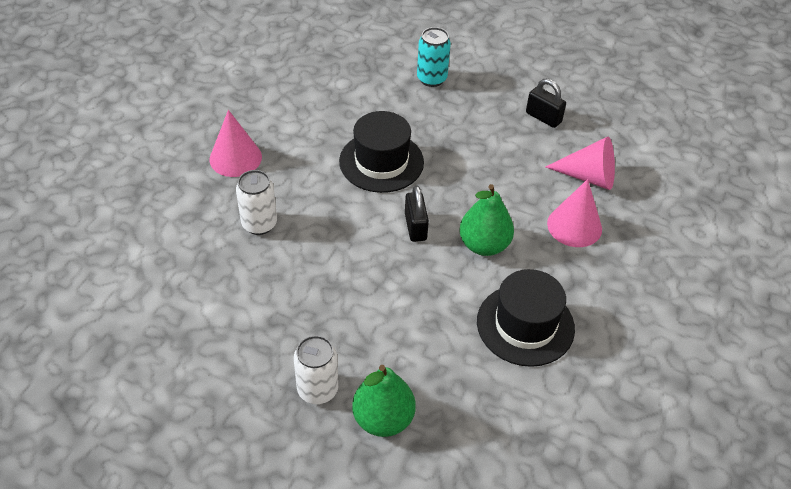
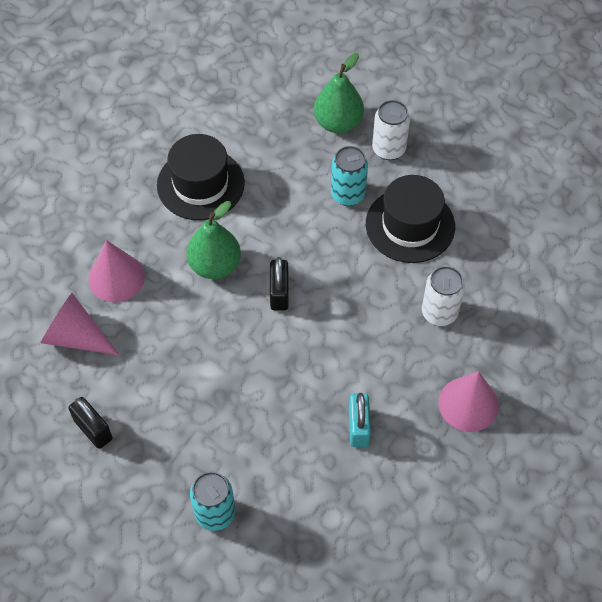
camera: 170 degrees left, 10 degrees up
(329, 135) = (358, 427): none -> turquoise padlock
(360, 329) = (348, 194): none -> turquoise can
(381, 162) = (302, 381): black hat -> black hat (410, 225)

